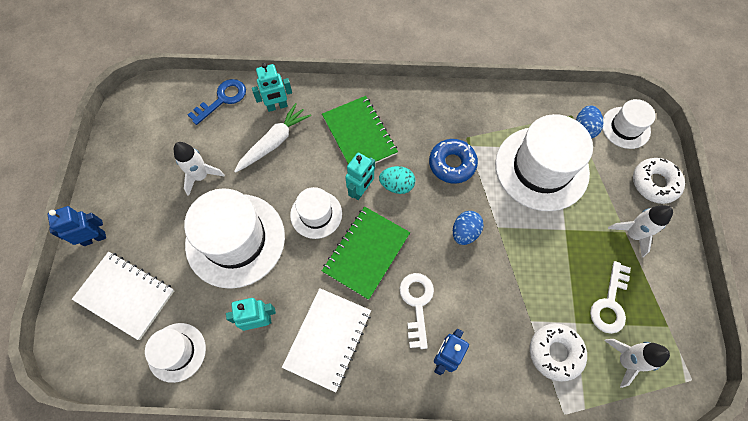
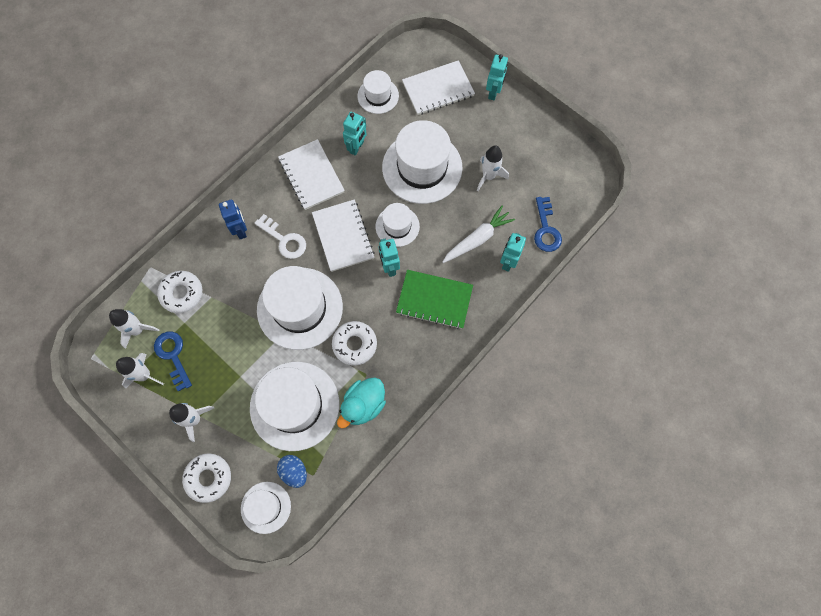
camera: 130 degrees right, 5 degrees up
(94, 238) = (493, 92): blue robot -> turquoise robot
(274, 142) = (477, 239): white carrot -> white carrot turned 120 degrees counterclockwise
(366, 253) = (343, 236): green notebook -> white notebook
(397, 185) = (372, 293): turquoise egg -> none
(452, 164) = (355, 344): blue donut -> white donut
(465, 232) = (300, 308): blue egg -> white hat
(490, 121) = (363, 405): none -> turquoise duck
(610, 303) = (173, 356): white key -> blue key
(649, 312) = (144, 375): none -> white rocket

